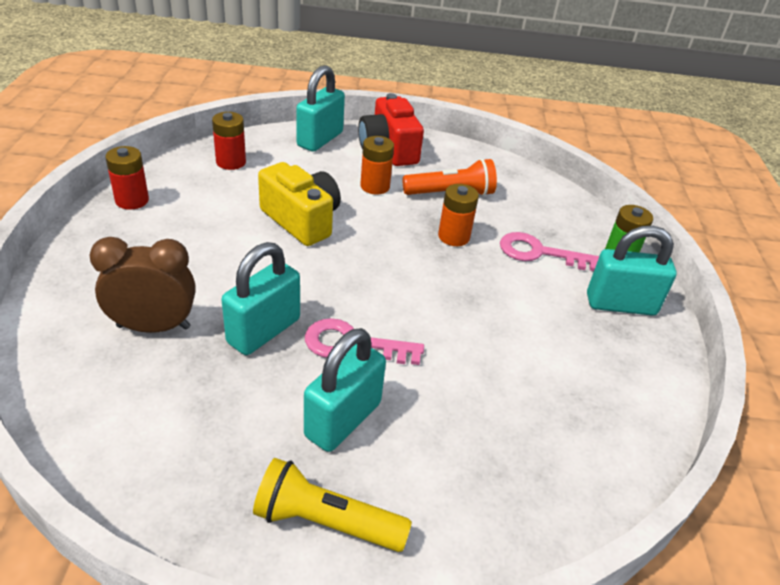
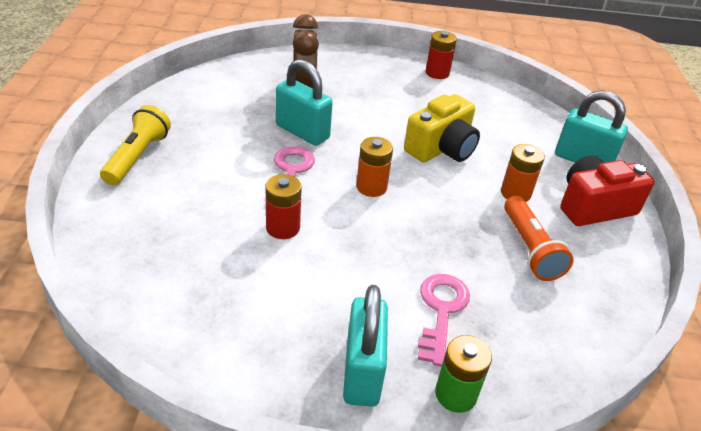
camera: 90 degrees right, 0 degrees up
(231, 162) = (512, 112): red battery -> red battery (283, 228)
(343, 419) = (216, 165): turquoise padlock -> none
(454, 237) = (449, 243): orange battery -> orange battery (371, 187)

